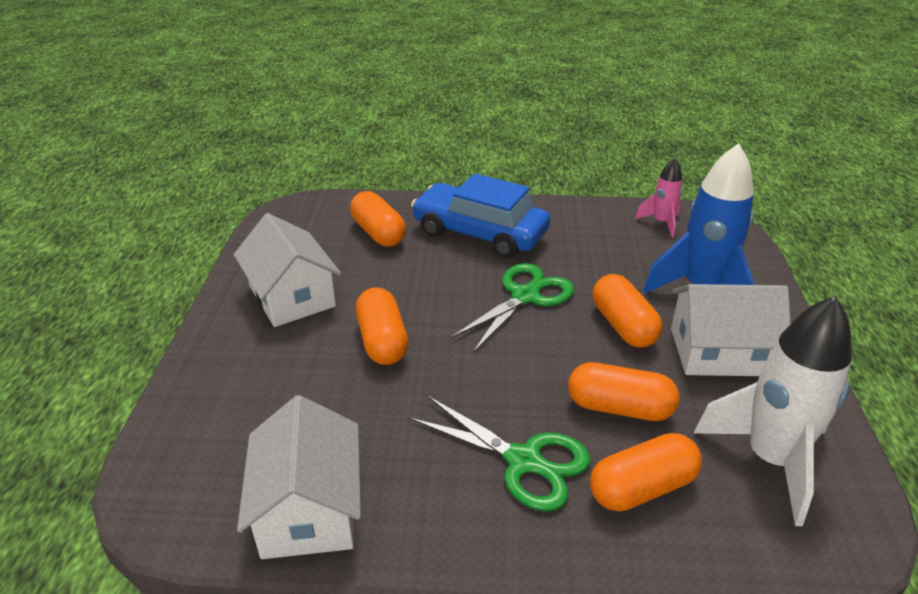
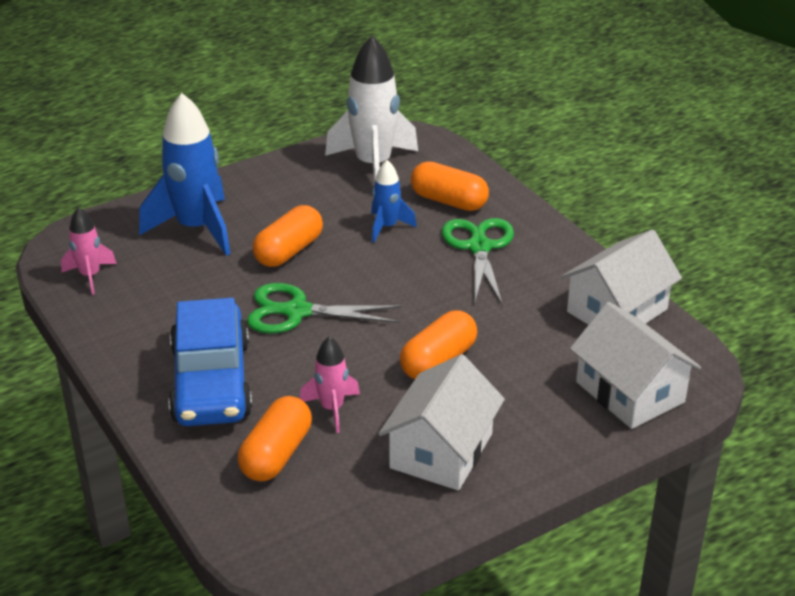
camera: 125 degrees left, 0 degrees up
(392, 269) = (332, 409): none -> pink rocket
(619, 408) = (387, 227): orange capsule -> blue rocket
(719, 352) = (279, 204): white house -> white house (630, 392)

